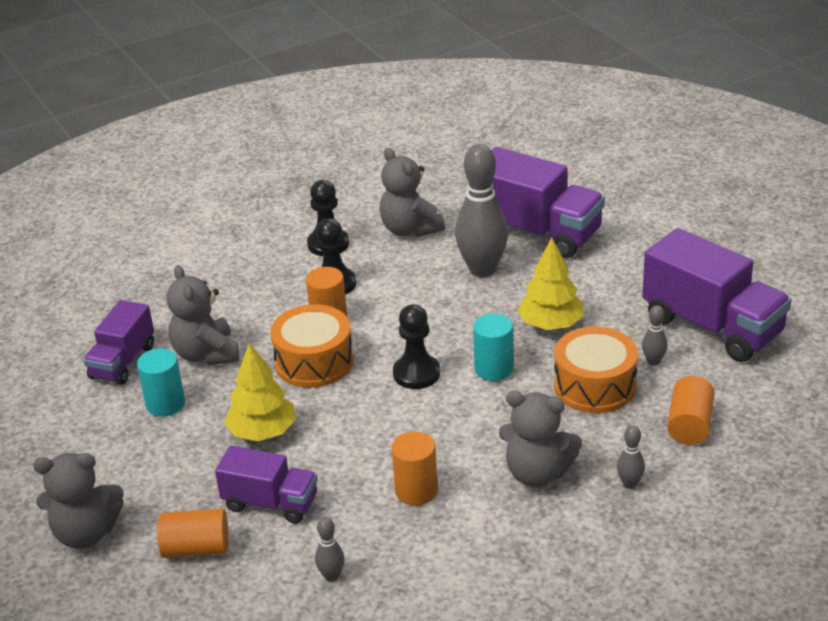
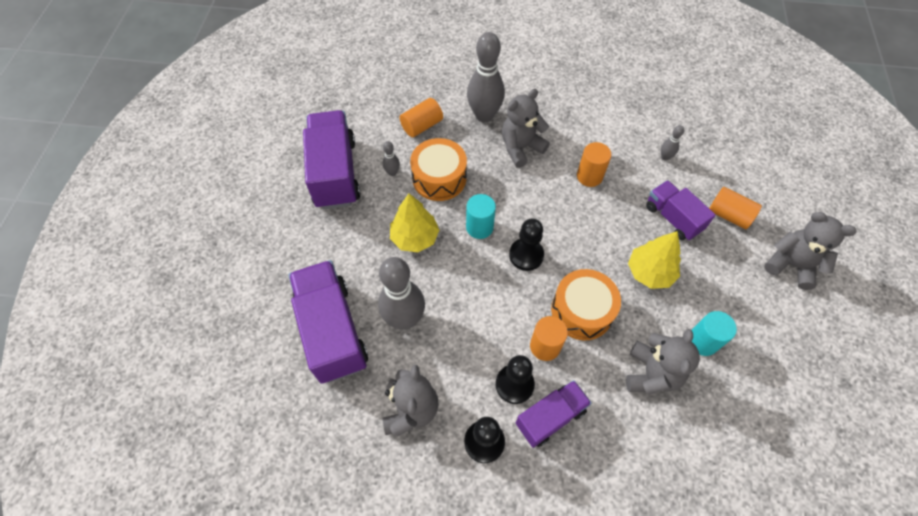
camera: 145 degrees left, 25 degrees up
(123, 362) = (717, 410): purple truck -> purple truck (550, 417)
(537, 473) = (521, 148): grey teddy bear -> grey teddy bear turned 90 degrees counterclockwise
(629, 484) = (484, 115): grey bowling pin -> grey bowling pin, size x2.28

